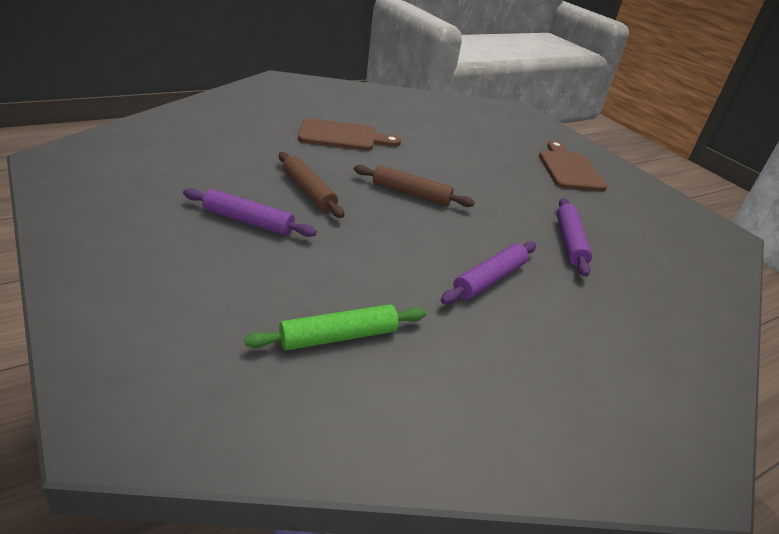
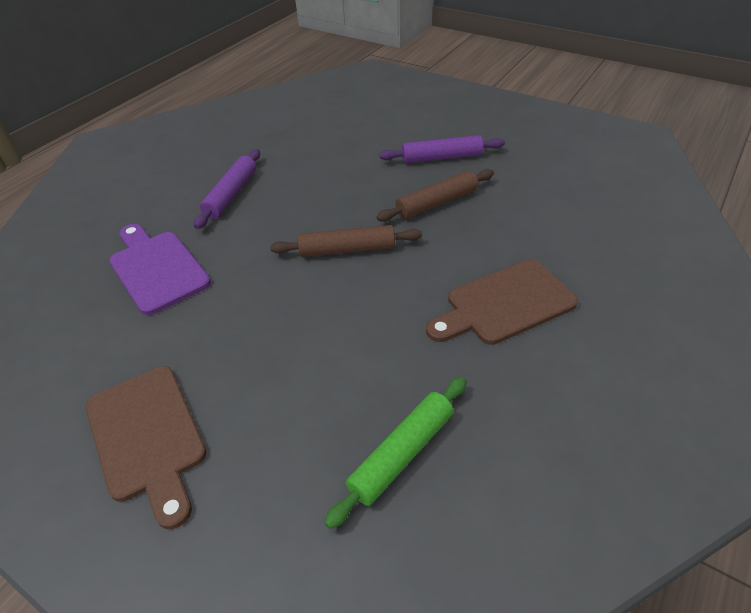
camera: 160 degrees right, 10 degrees up
(308, 191) = (437, 203): brown rolling pin -> brown rolling pin turned 60 degrees counterclockwise
(339, 337) = (311, 124): green rolling pin -> green rolling pin (401, 453)
(570, 242) = (157, 268): purple rolling pin -> purple cutting board

